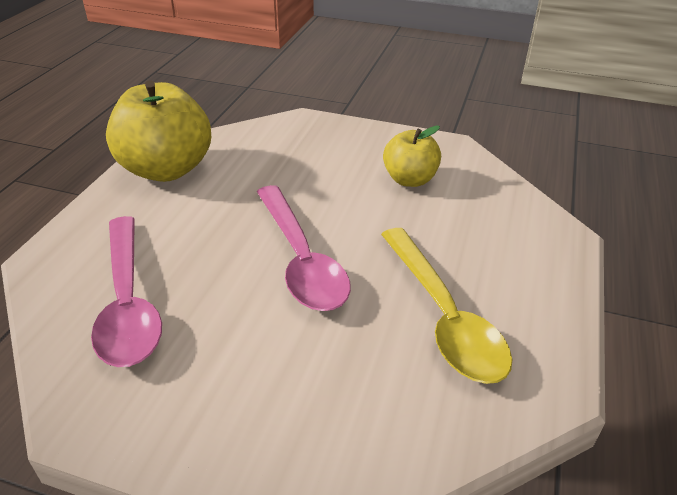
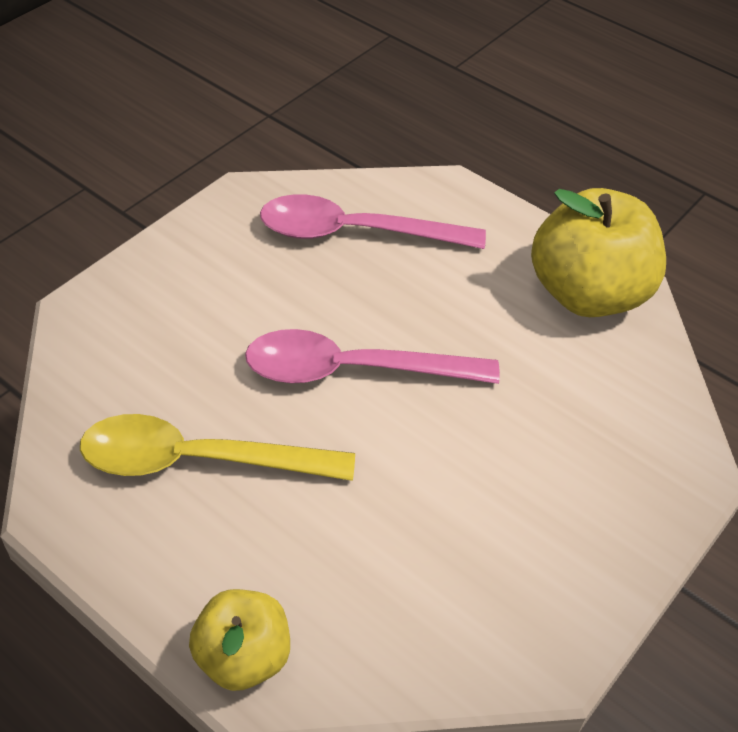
camera: 110 degrees right, 10 degrees up
(409, 179) = (470, 546): yellow apple -> yellow apple (243, 657)

